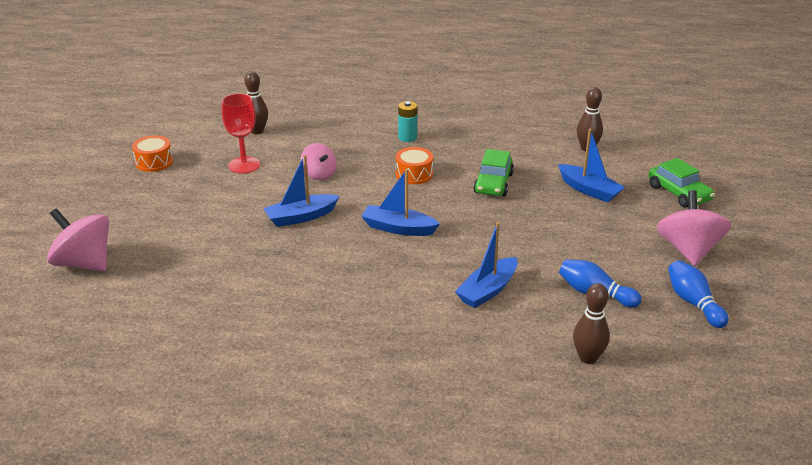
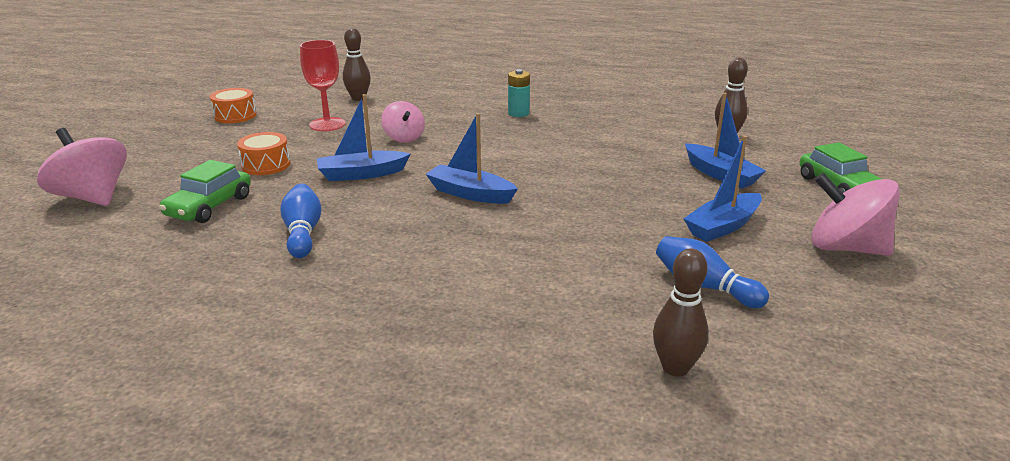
camera: 10 degrees right, 5 degrees down
(414, 174) = (512, 145): orange drum -> orange drum (266, 165)
(488, 290) = (557, 269): blue boat -> blue boat (723, 226)
(493, 183) = (603, 160): green car -> green car (209, 206)
(688, 250) = (845, 248): pink spinning top -> pink spinning top turned 75 degrees counterclockwise
(693, 303) = (847, 312): blue bowling pin -> blue bowling pin (303, 233)

